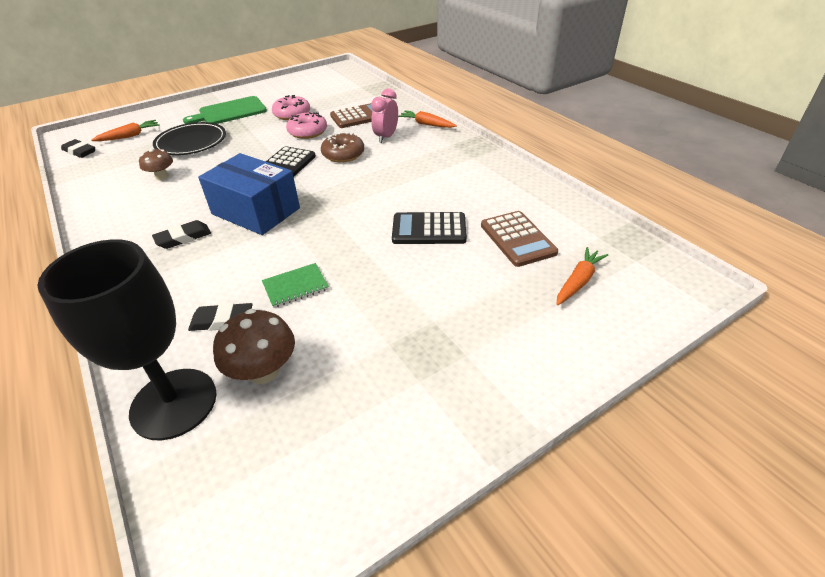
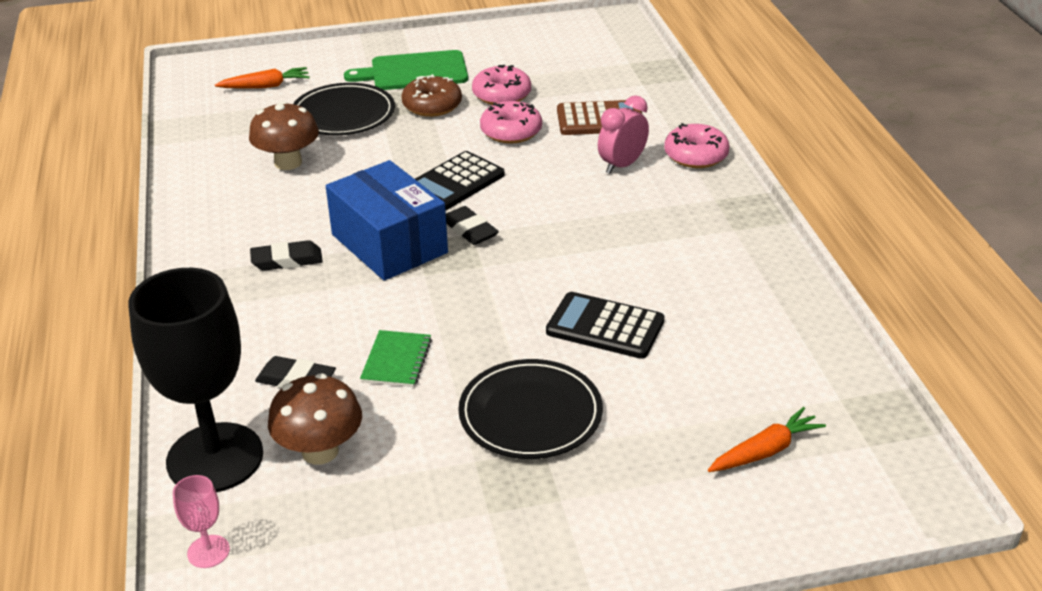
camera: 20 degrees right, 5 degrees down
(79, 151) = (196, 99): black eraser -> black eraser (469, 230)
(162, 177) = (288, 162): brown mushroom -> brown mushroom, size x1.54
(195, 493) = (208, 551): none -> pink goblet
(295, 287) = (397, 361): green notebook -> green notebook turned 75 degrees counterclockwise
(343, 154) = (544, 181): brown donut -> brown donut (432, 105)
(411, 299) = (530, 414): none -> black plate
(426, 124) = (696, 155): orange carrot -> pink donut
(517, 239) = (720, 371): brown calculator -> none

